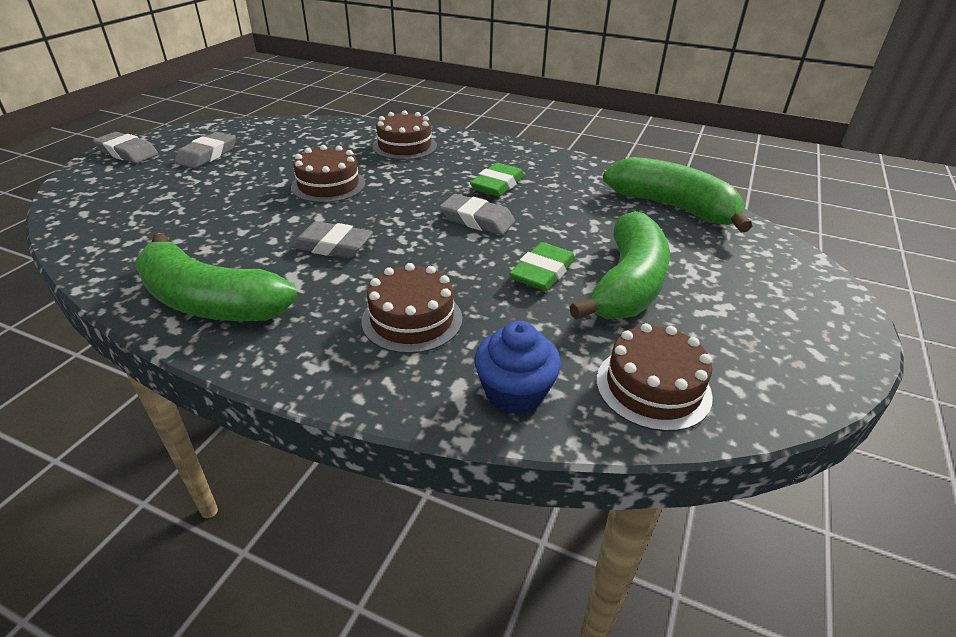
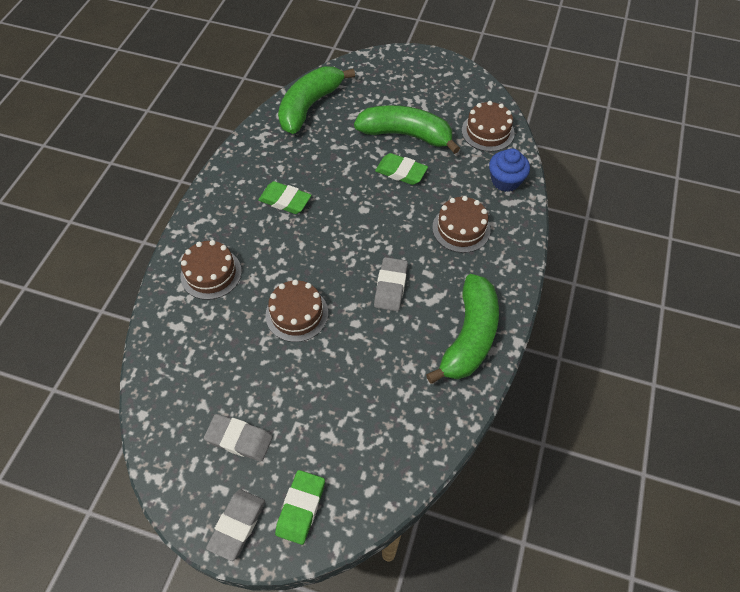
camera: 95 degrees left, 20 degrees up
(109, 178) = (301, 508): none -> green eraser
(477, 220) = (342, 208): grey eraser -> none

